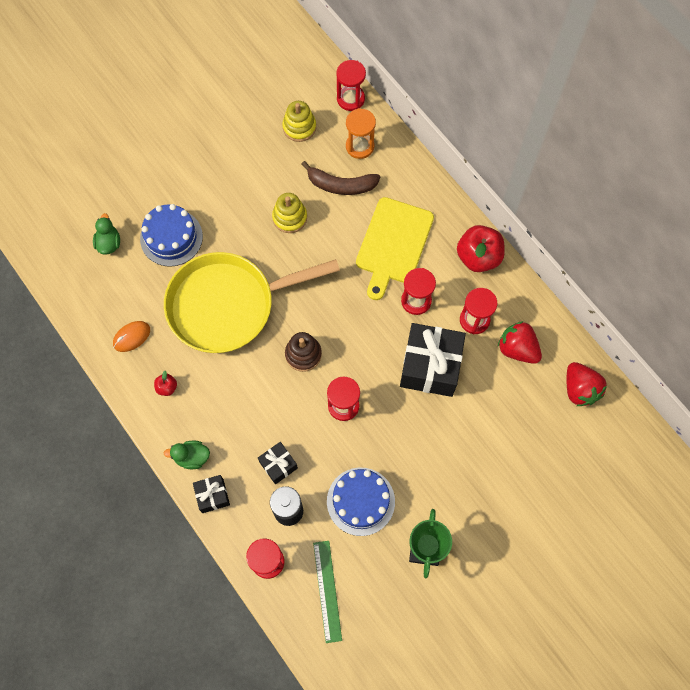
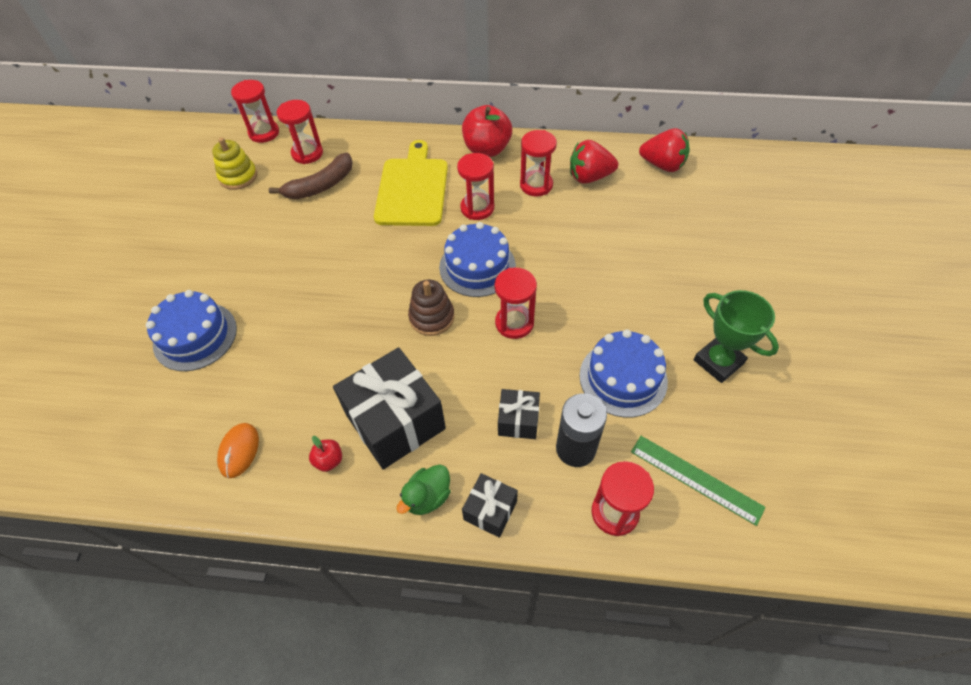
camera: 45 degrees left, 15 degrees down
(109, 243) = (126, 393): green duck -> none
(228, 305) = (315, 340): yellow pan -> none
(290, 217) = (300, 237): yellow stacking toy -> none
(360, 146) = (307, 153): orange hourglass -> red hourglass
(366, 345) = (477, 266): none -> blue cake
(393, 244) = (412, 189): yellow cutting board -> yellow cutting board turned 150 degrees counterclockwise
(430, 366) = (545, 238): black gift -> black gift (395, 421)

